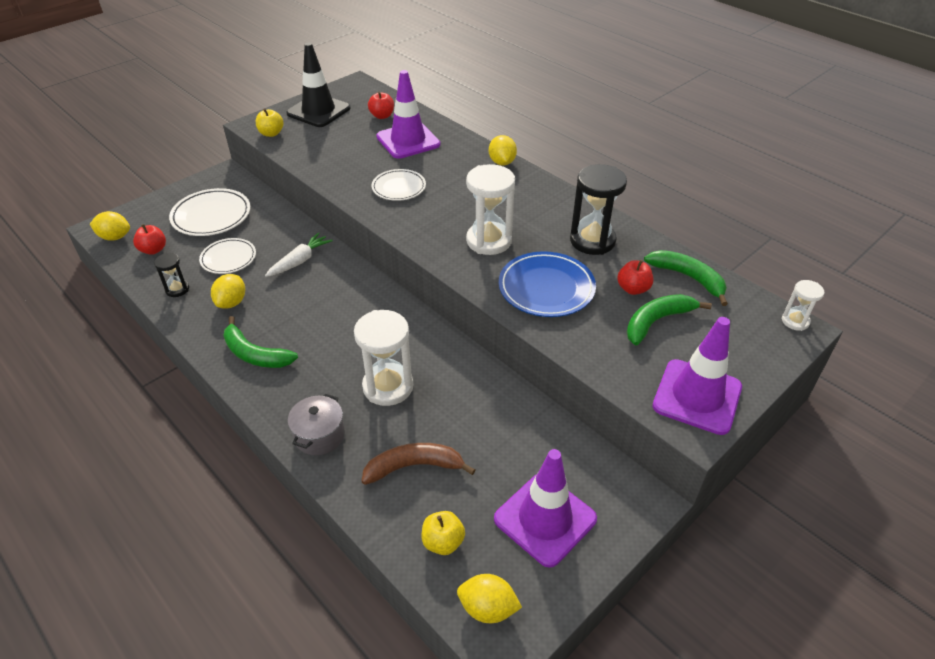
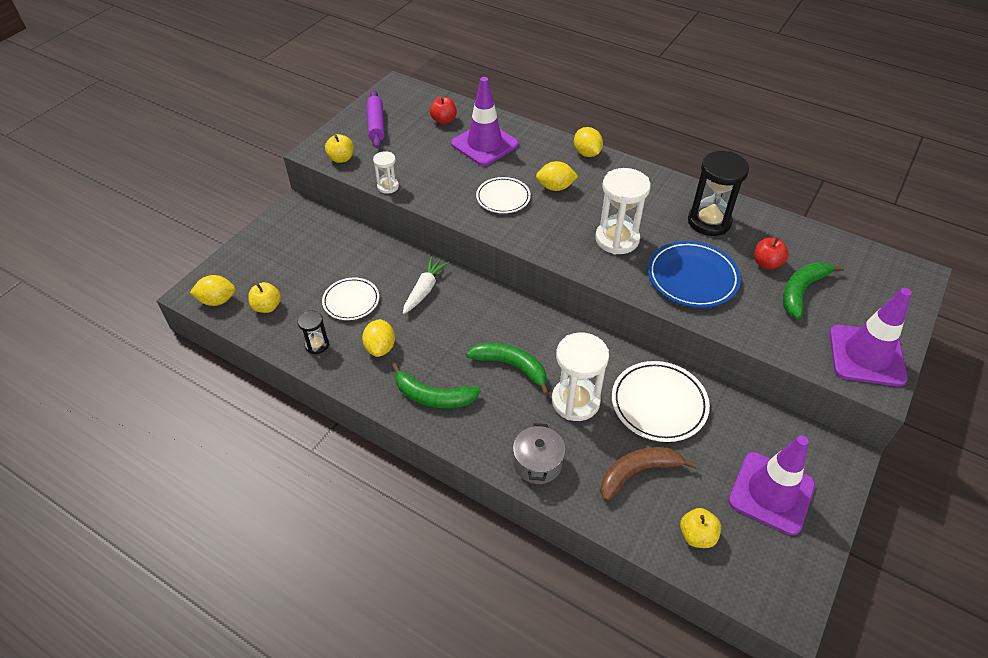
camera: 15 degrees left, 5 degrees up
(153, 250) = (267, 307): red apple -> yellow apple
(211, 216) = (307, 258): white plate -> white plate (659, 404)
(318, 111) = (376, 125): black traffic cone -> purple rolling pin
(487, 608) = (762, 584): yellow lemon -> yellow lemon (555, 187)
(688, 278) = (808, 243): green banana -> green banana (511, 366)
(795, 321) = (912, 267): white hourglass -> white hourglass (388, 186)

